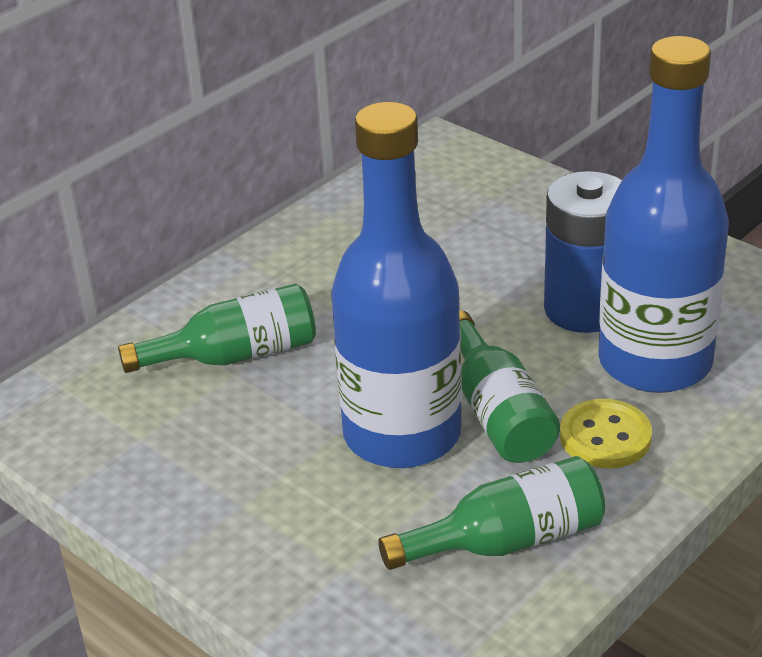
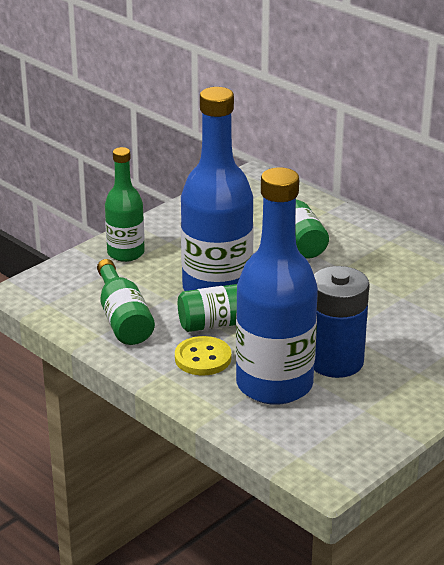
camera: 90 degrees right, 5 degrees down
(284, 560) = (126, 253): none -> green bottle

